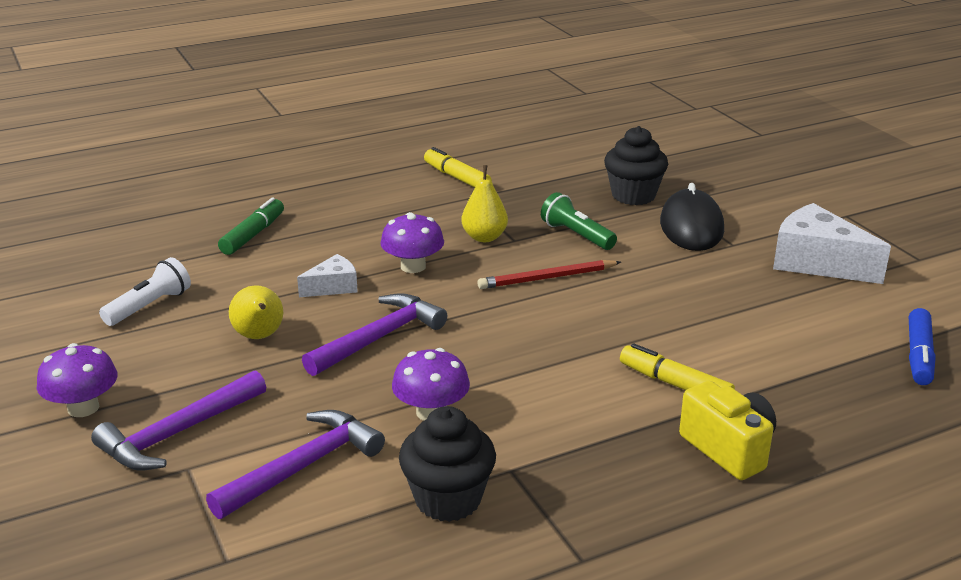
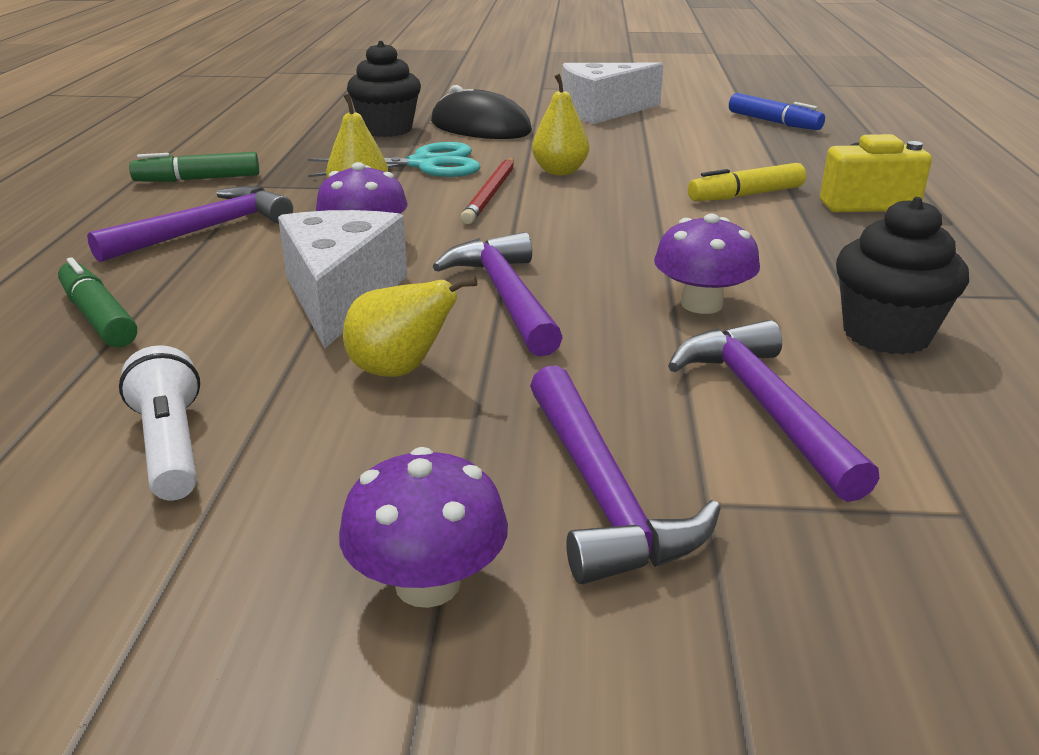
camera: 60 degrees left, 0 degrees up
(333, 287) = (341, 296): white cheese -> white cheese, size x1.88
(382, 213) = (204, 230): none -> purple hammer
(457, 177) = (198, 179): yellow marker -> green marker
(576, 235) = (424, 164): green flashlight -> turquoise scissors
(628, 290) = (560, 171): none -> yellow pear

